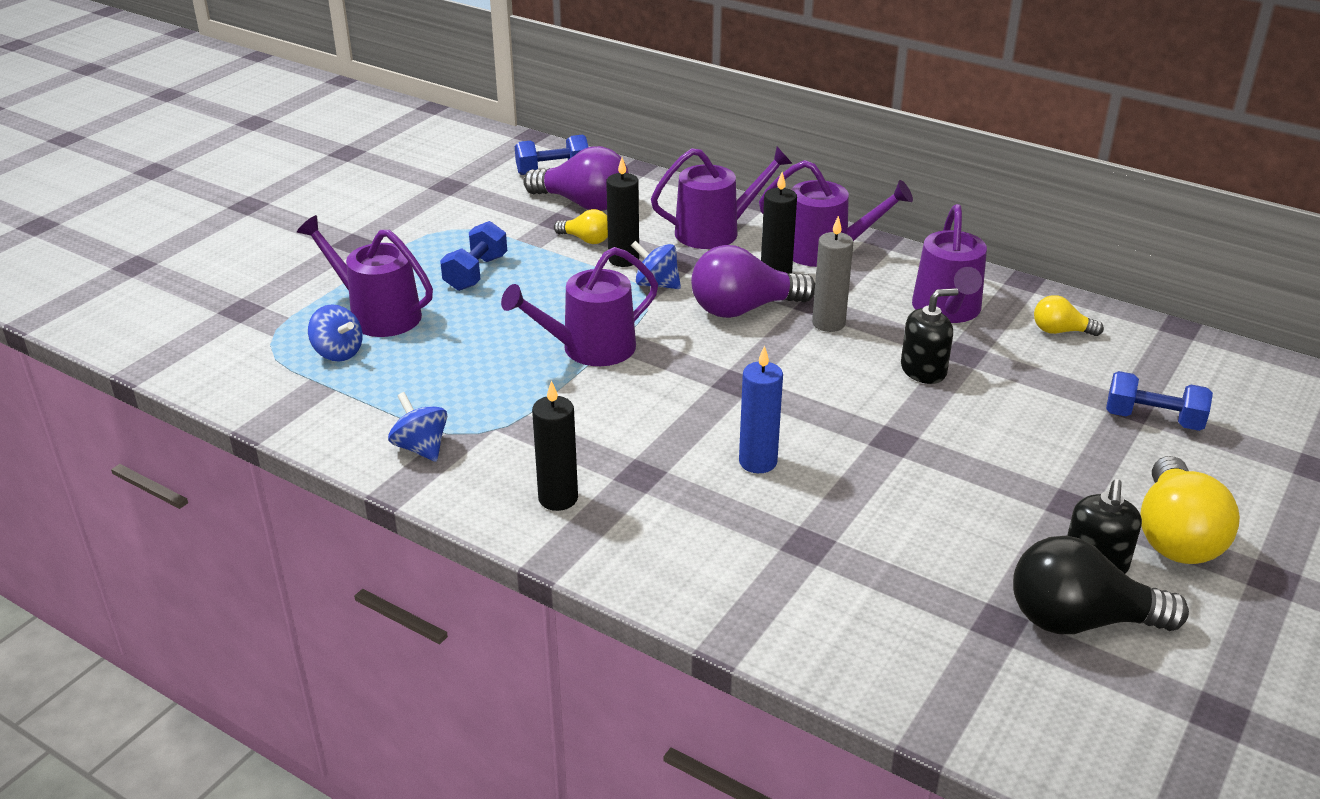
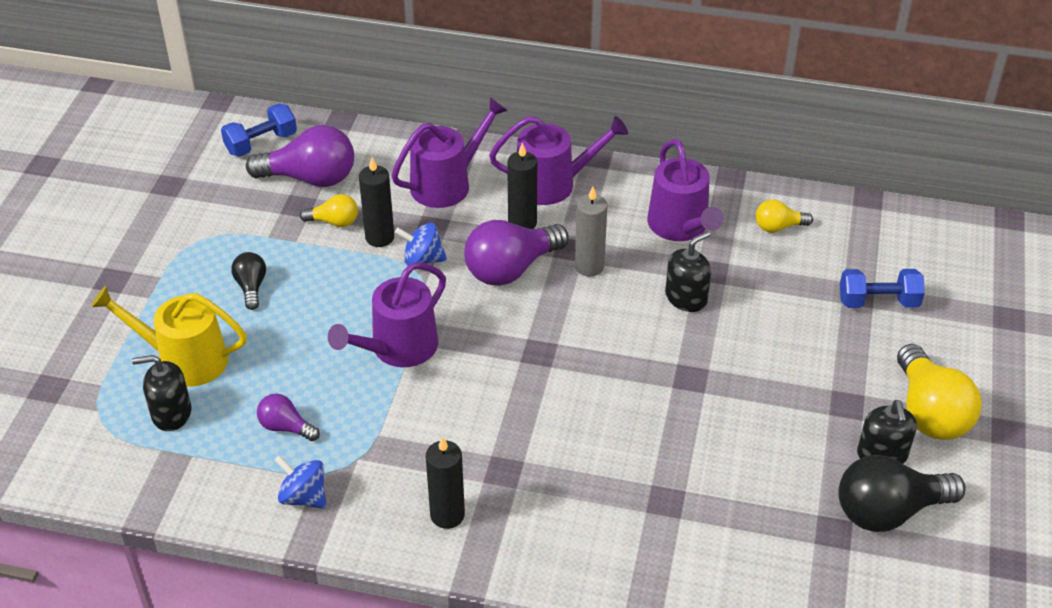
camera: 20 degrees left, 10 degrees up
(338, 352) = (171, 413): blue spinning top -> black soap dispenser
(378, 314) = (185, 360): purple watering can -> yellow watering can
(439, 387) = (286, 427): none -> purple light bulb
(476, 273) = (251, 287): blue dumbbell -> black light bulb
(758, 462) = (593, 431): blue candle -> none

